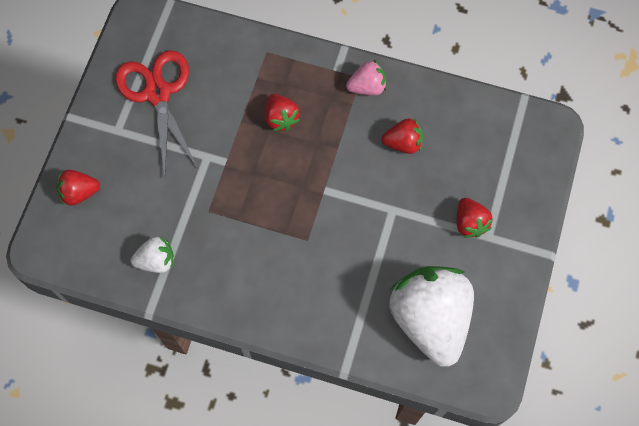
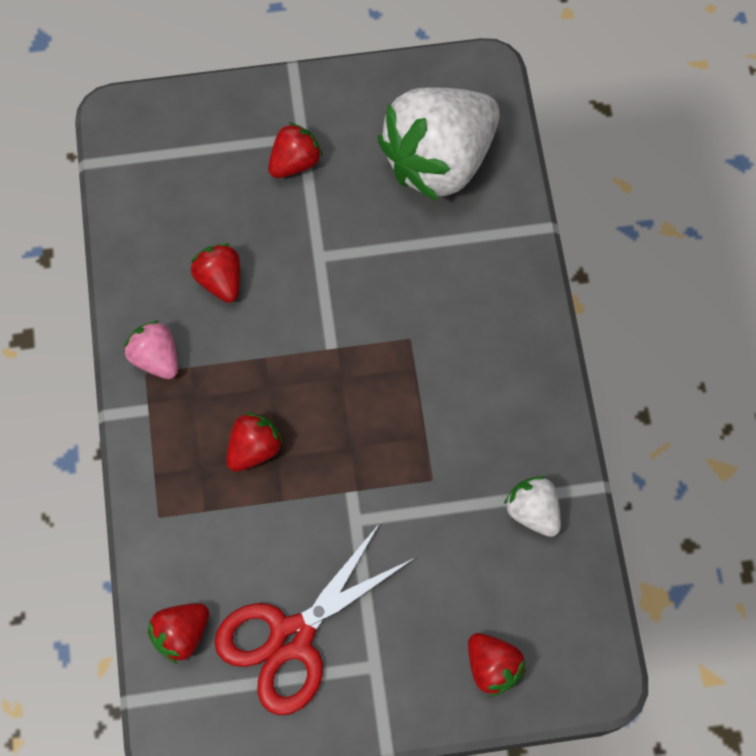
camera: 115 degrees left, 0 degrees up
(192, 38) = (181, 634): none -> red strawberry

